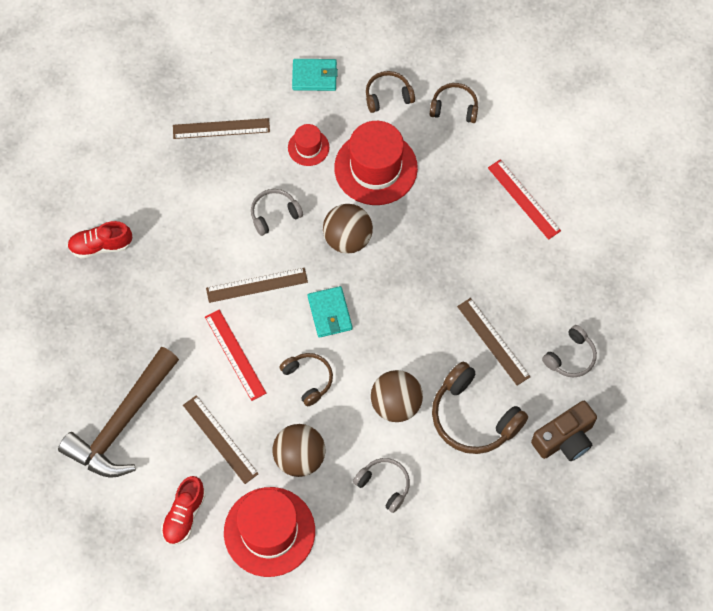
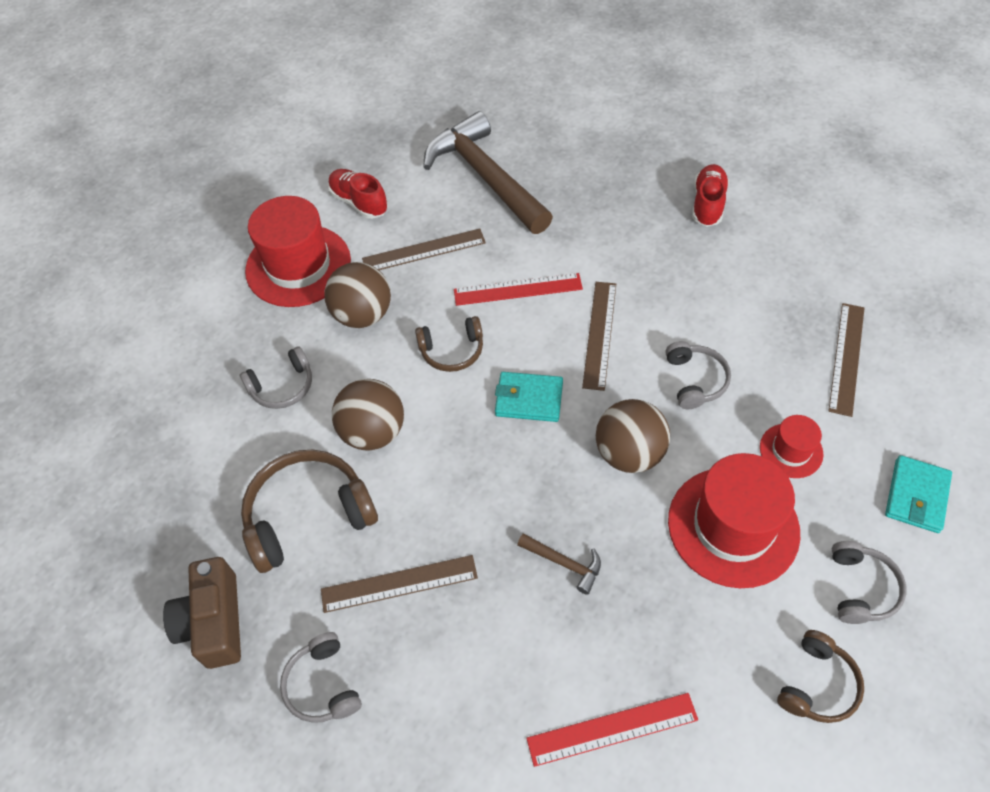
camera: 115 degrees right, 10 degrees down
(388, 96) = (860, 588): brown headphones -> grey headphones
(439, 253) = (564, 563): none -> brown hammer

